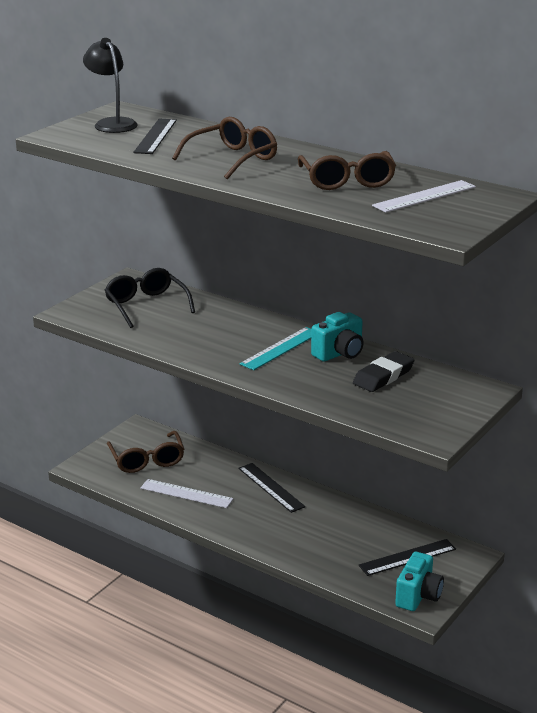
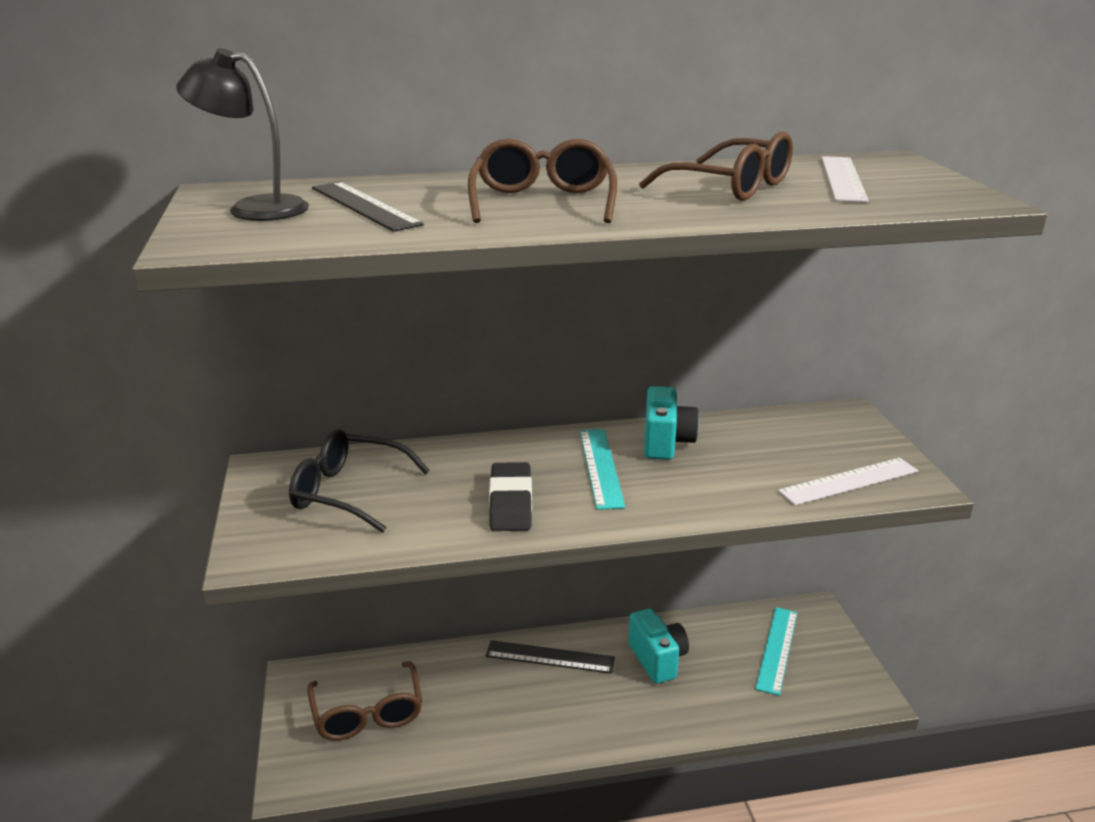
camera: 45 degrees left, 0 degrees up
(147, 460) = (367, 713): brown glasses -> brown glasses turned 45 degrees clockwise
(186, 494) = (474, 727): white ruler -> white ruler (849, 481)
(383, 376) = (750, 446): black eraser -> black eraser (510, 502)
(407, 557) = (777, 649): black ruler -> turquoise ruler
(418, 596) = (847, 685): turquoise camera -> turquoise camera (657, 659)

